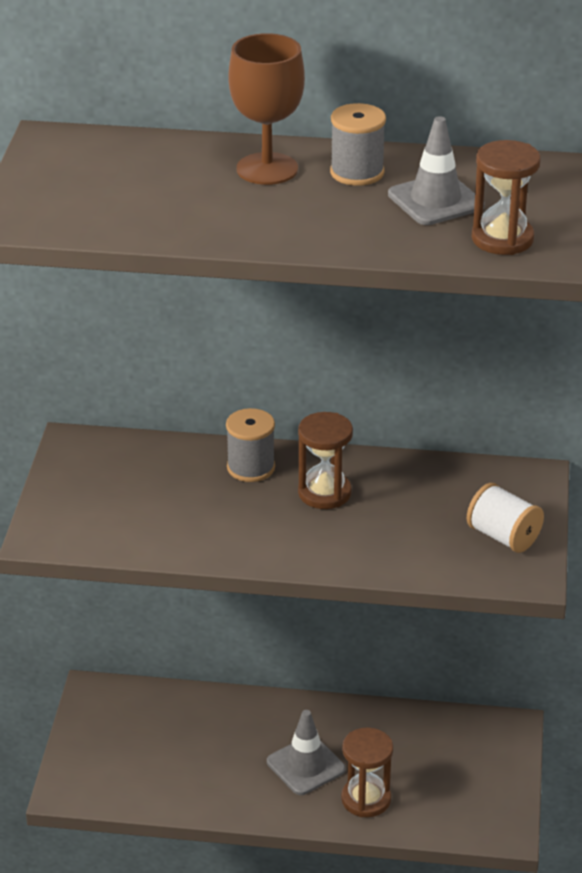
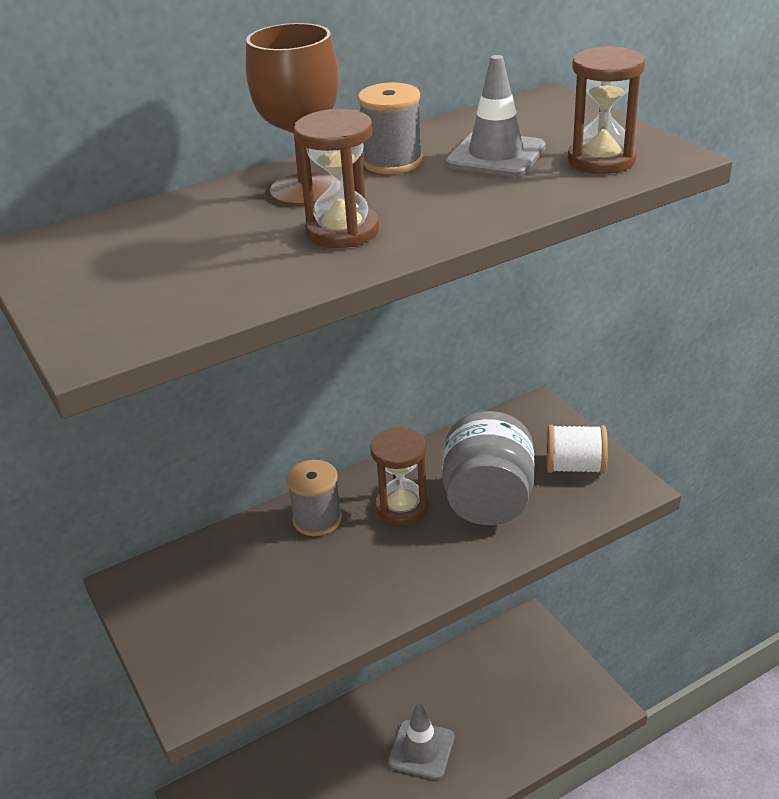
camera: 35 degrees left, 0 degrees up
(366, 799) = (490, 748): brown hourglass -> brown hourglass (342, 231)
(397, 524) = (488, 501): none -> grey jar

